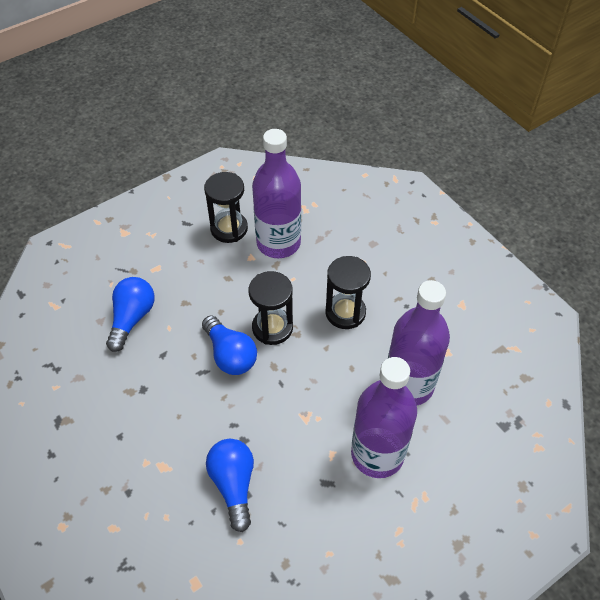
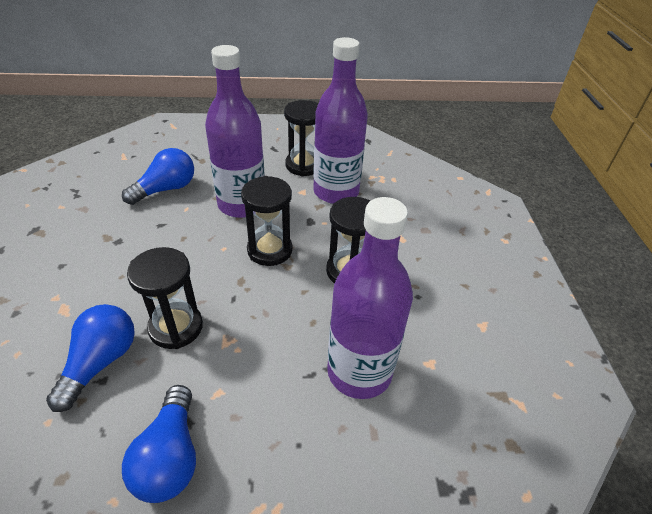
camera: 30 degrees right, 10 degrees down
(230, 355) = (212, 252): blue light bulb -> blue light bulb (170, 456)
(261, 429) = (176, 327): none -> black hourglass
(377, 454) = (264, 423): purple bottle -> purple bottle (241, 204)

